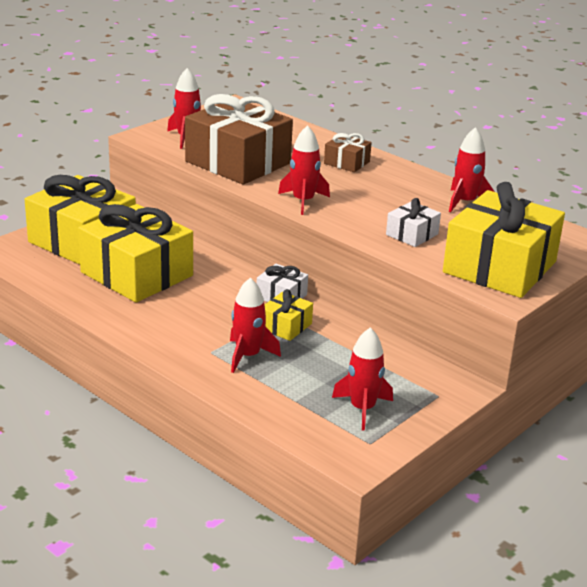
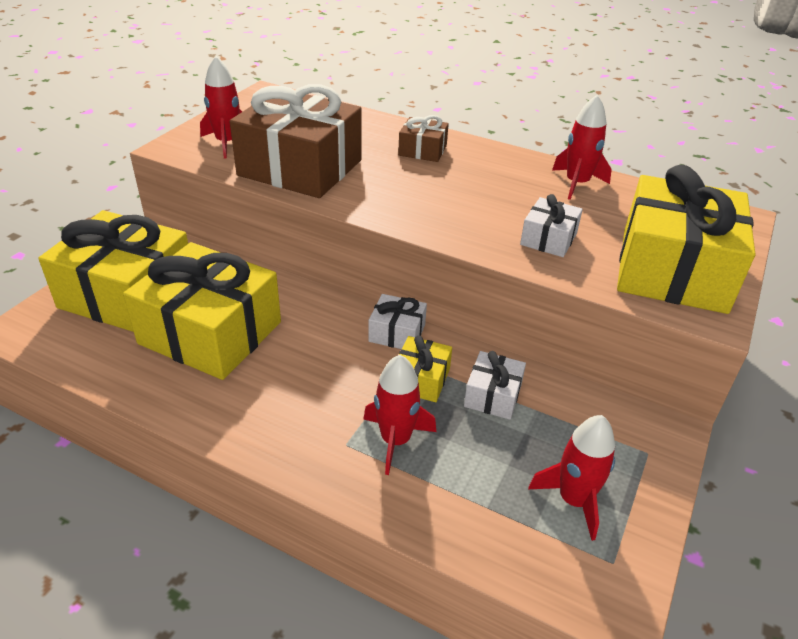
camera: 15 degrees left, 10 degrees up
(303, 201) = (400, 211): red rocket -> none
(336, 344) = (492, 395): none -> white gift

